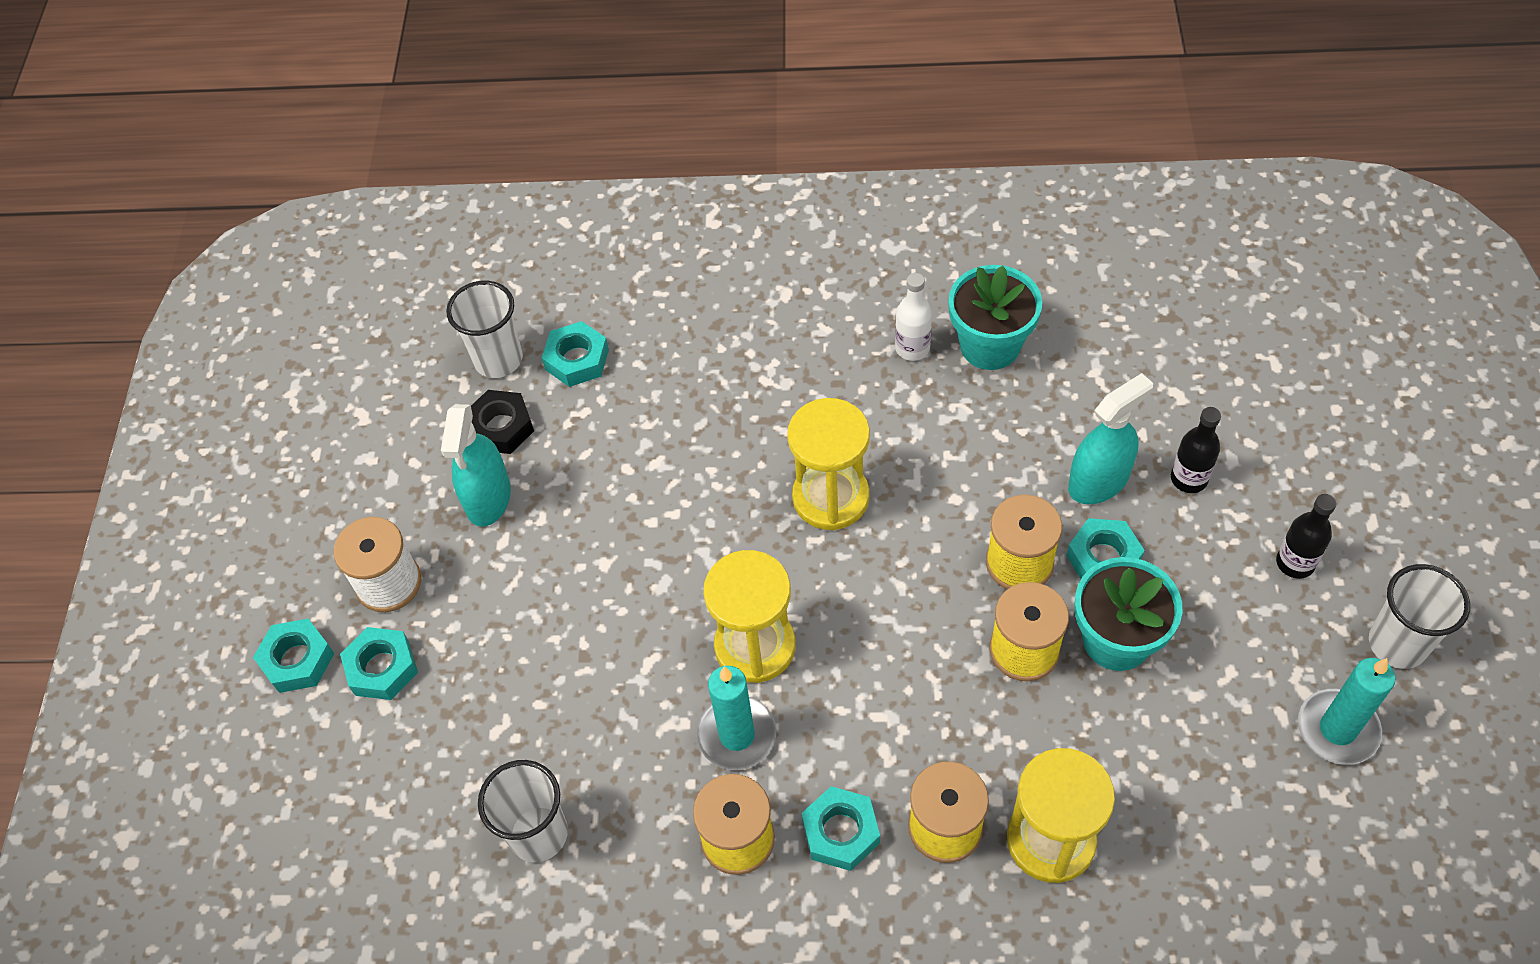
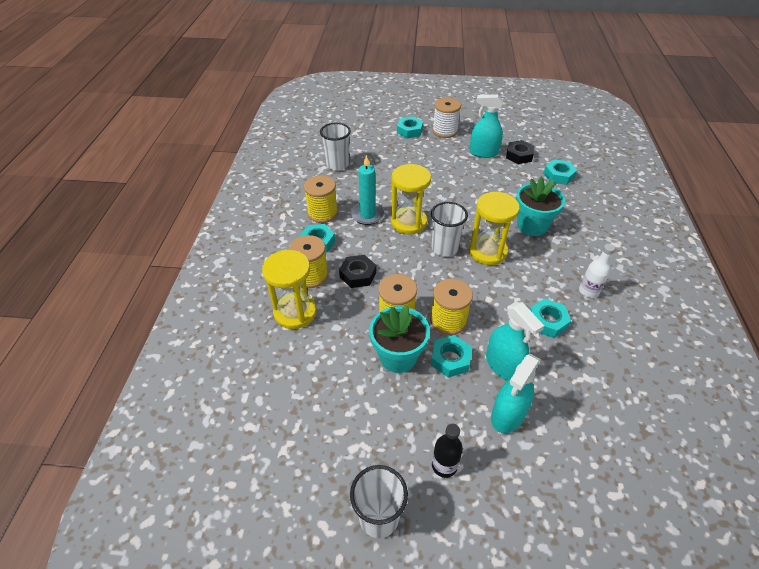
camera: 90 degrees right, 10 degrees down
(297, 660) = (414, 114): turquoise nut -> turquoise nut (547, 321)
(498, 360) = (554, 154): white cup -> white cup (444, 248)
(929, 732) = (358, 275): none -> black nut
(990, 345) = (597, 326): turquoise flower pot -> turquoise flower pot (532, 225)
(1189, 479) = (508, 415): black bottle -> turquoise spray bottle
(1337, 729) = (326, 461): turquoise candle -> none

